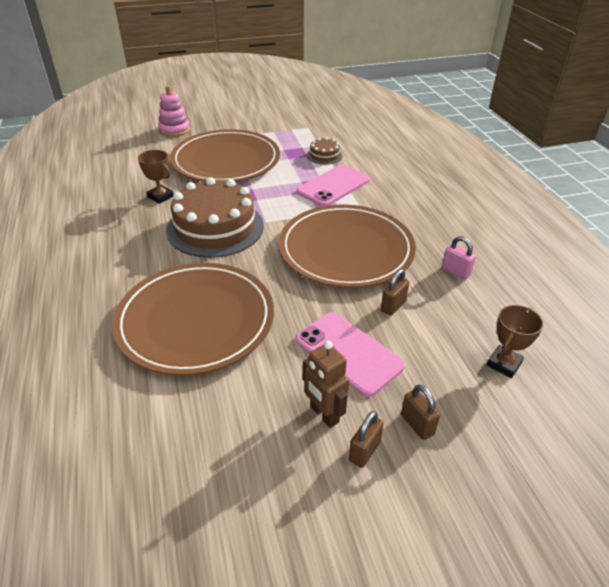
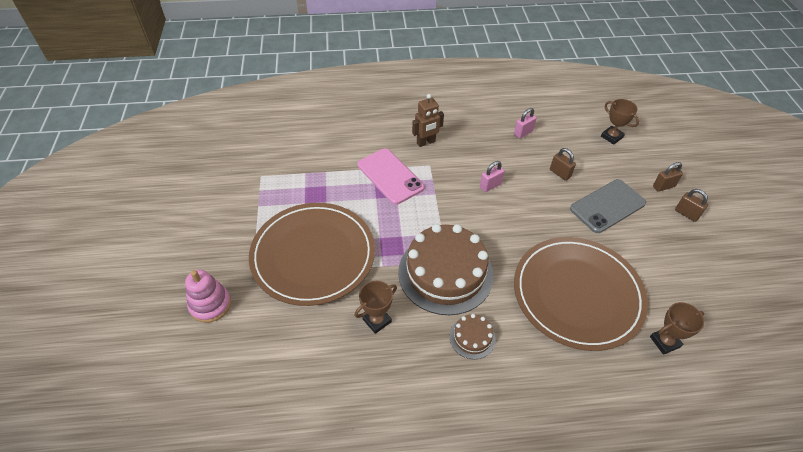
camera: 80 degrees left, 10 degrees up
(126, 399) = (664, 342): none -> brown trophy
(324, 155) = (329, 173): brown cake -> brown cake (472, 337)
(324, 415) = (662, 228): brown robot -> brown robot (426, 142)
(346, 249) = (490, 186): brown plate -> pink padlock
(348, 353) = (607, 206): pink phone -> grey phone

